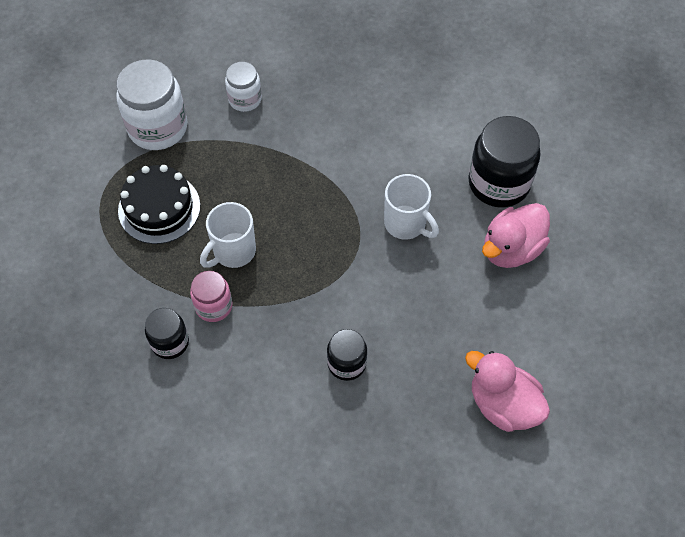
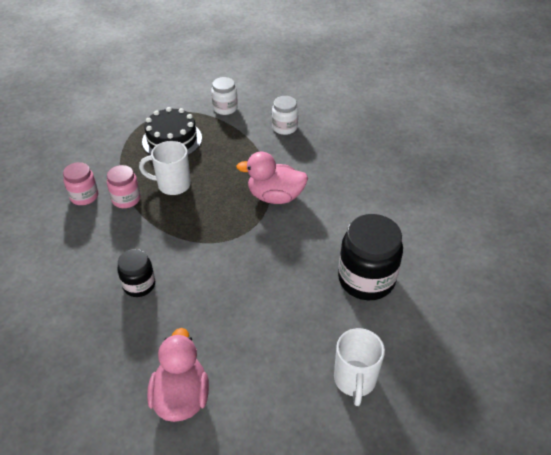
camera: 50 degrees right, 15 degrees down
(157, 127) = (225, 108): white jar -> white jar, size x0.57
(170, 342) = (84, 196): black jar -> pink jar
(406, 224) = (277, 250): white mug -> white mug (354, 380)
(511, 249) = (319, 320): pink duck -> pink duck (275, 196)

